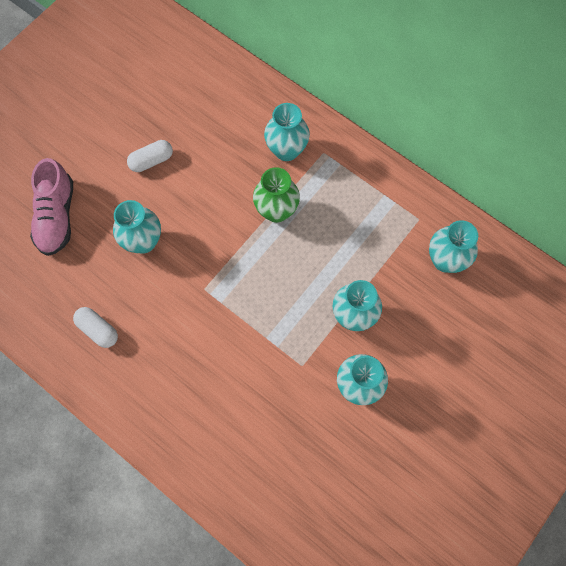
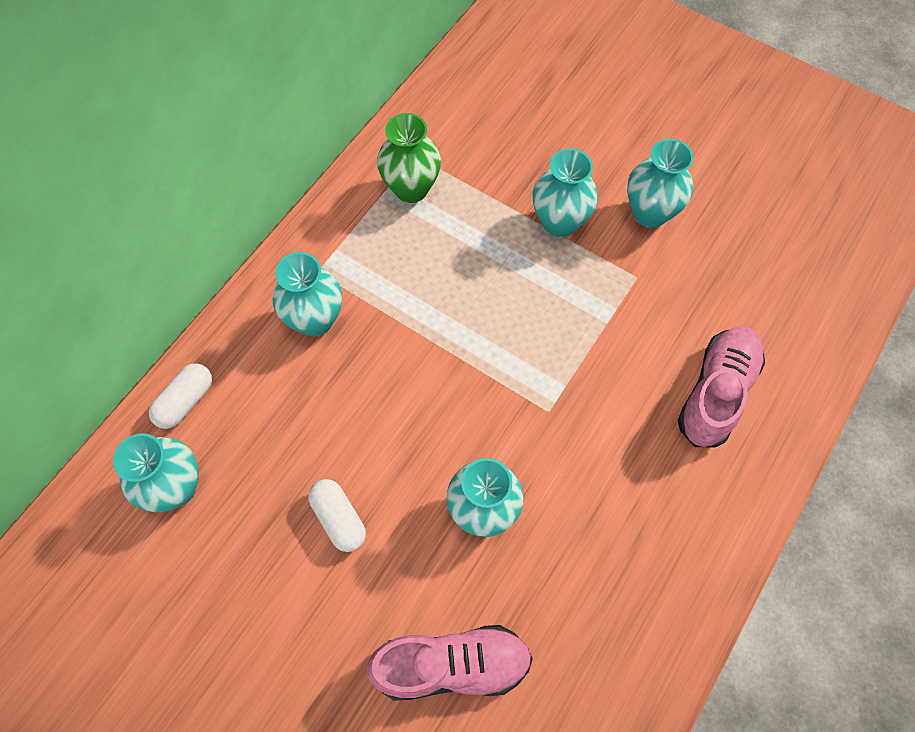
camera: 95 degrees left, 5 degrees down
(98, 330) = (636, 558): white capsule -> white capsule (186, 401)
(203, 405) = (716, 393): none -> pink shoe
(276, 211) = (416, 325): green vase -> green vase (411, 188)
(445, 260) = (470, 126): turquoise vase -> turquoise vase (176, 488)

